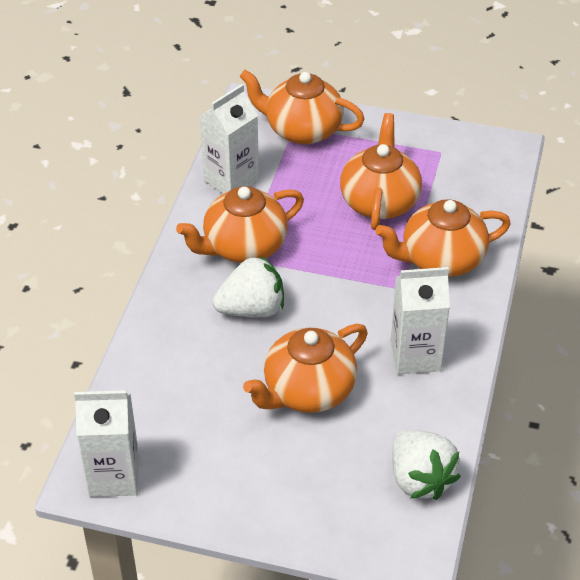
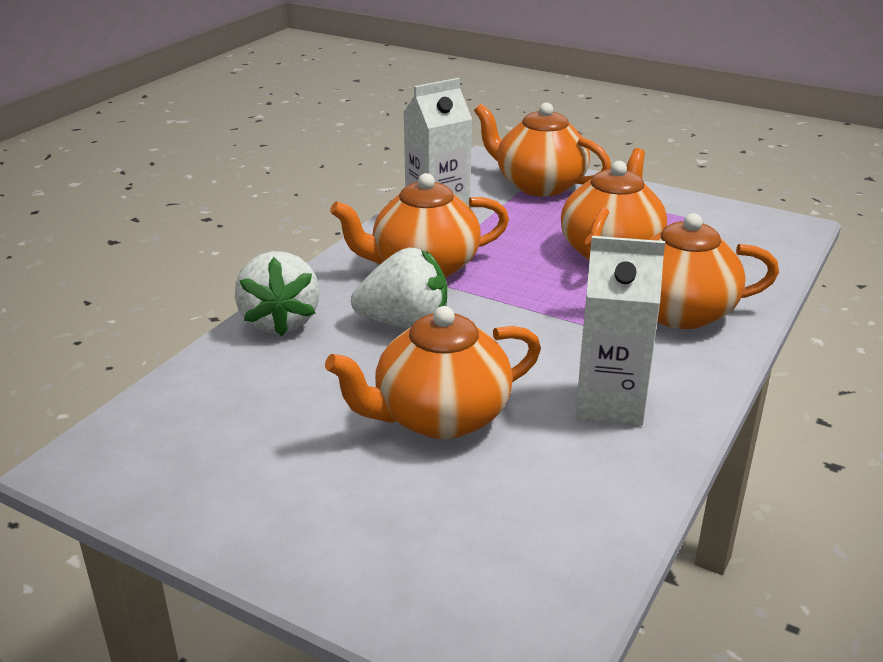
camera: 15 degrees right, 15 degrees down
(114, 476) = (120, 466): white carton -> none
(420, 479) = (568, 554): white strawberry -> white strawberry (280, 321)

